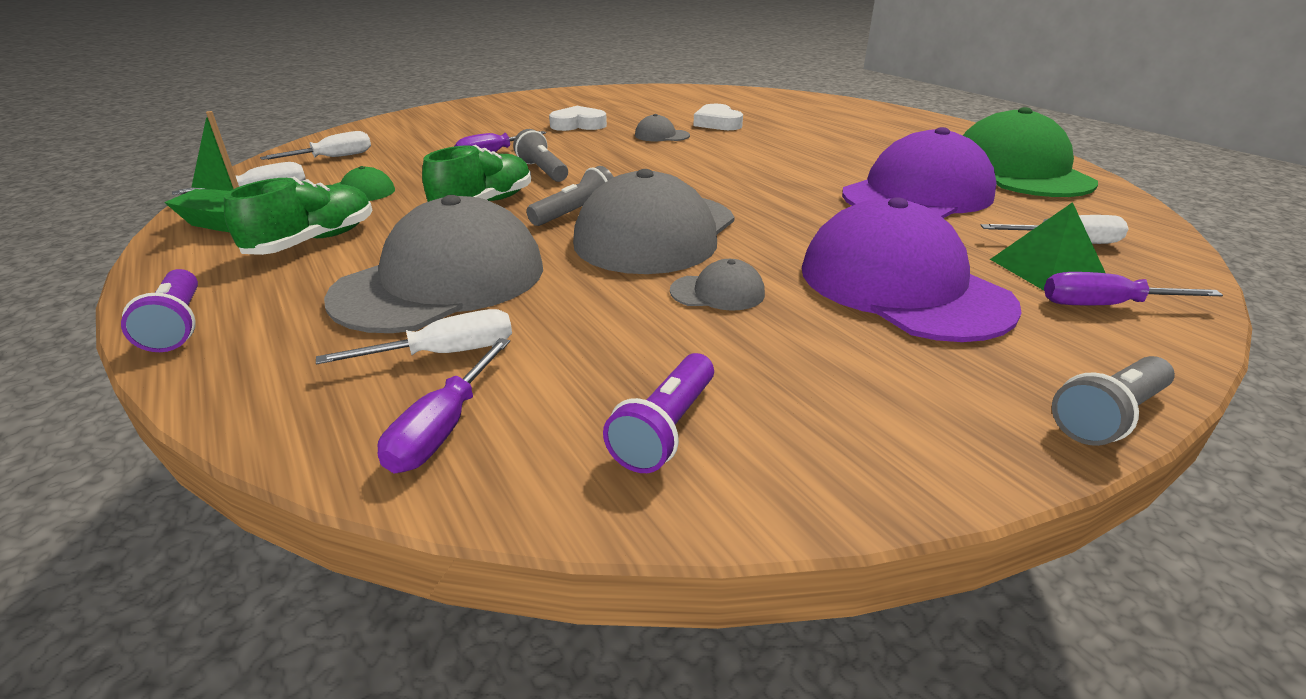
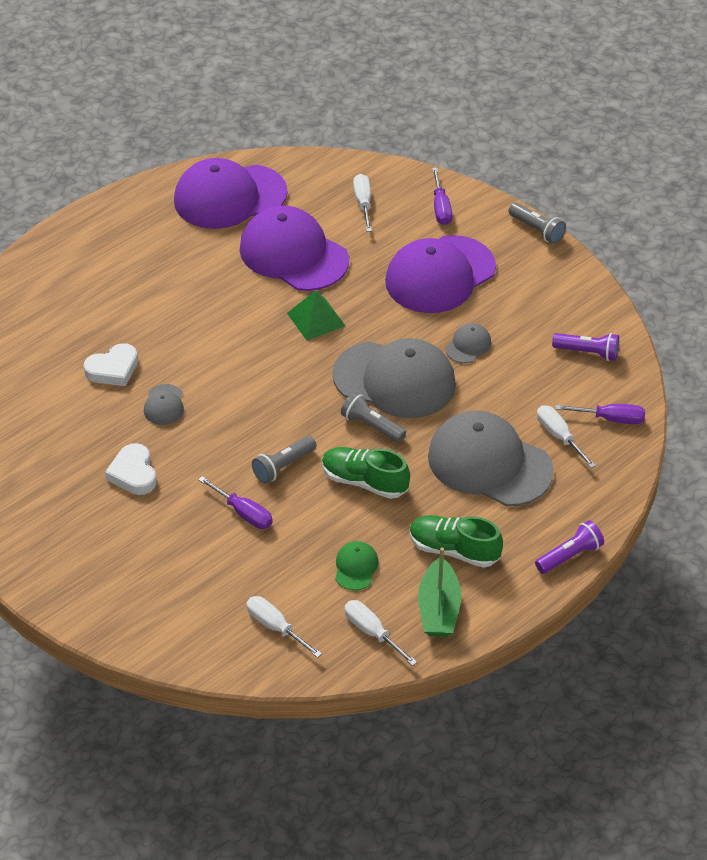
camera: 100 degrees left, 15 degrees up
(717, 292) = (468, 345): grey cap -> grey cap turned 45 degrees clockwise
(1018, 171) = (229, 197): green cap -> purple cap
(1047, 269) = (403, 218): green pyramid -> green pyramid (316, 319)

